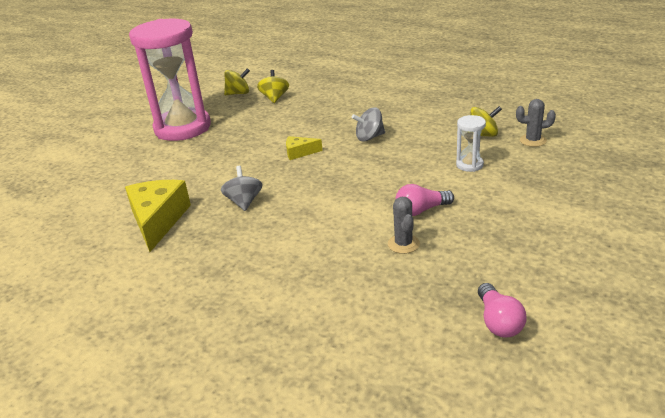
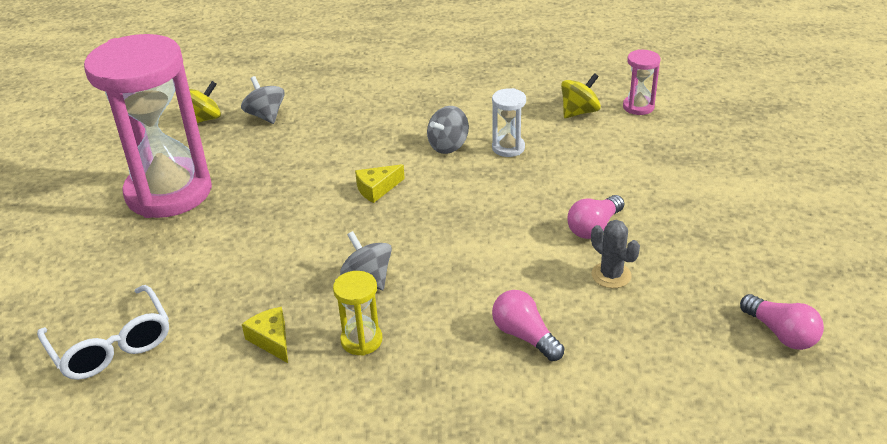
camera: 30 degrees left, 5 degrees up
(78, 199) = (111, 345): none -> white glasses
(158, 220) = (271, 340): yellow cheese -> yellow cheese, size x0.50
(206, 236) = (361, 340): none -> yellow hourglass
(274, 98) = (265, 116): yellow spinning top -> grey spinning top
(306, 264) = (524, 336): none -> pink light bulb
(469, 165) = (597, 155): white hourglass -> white hourglass (508, 148)
(533, 140) = (638, 107): grey cactus -> pink hourglass

